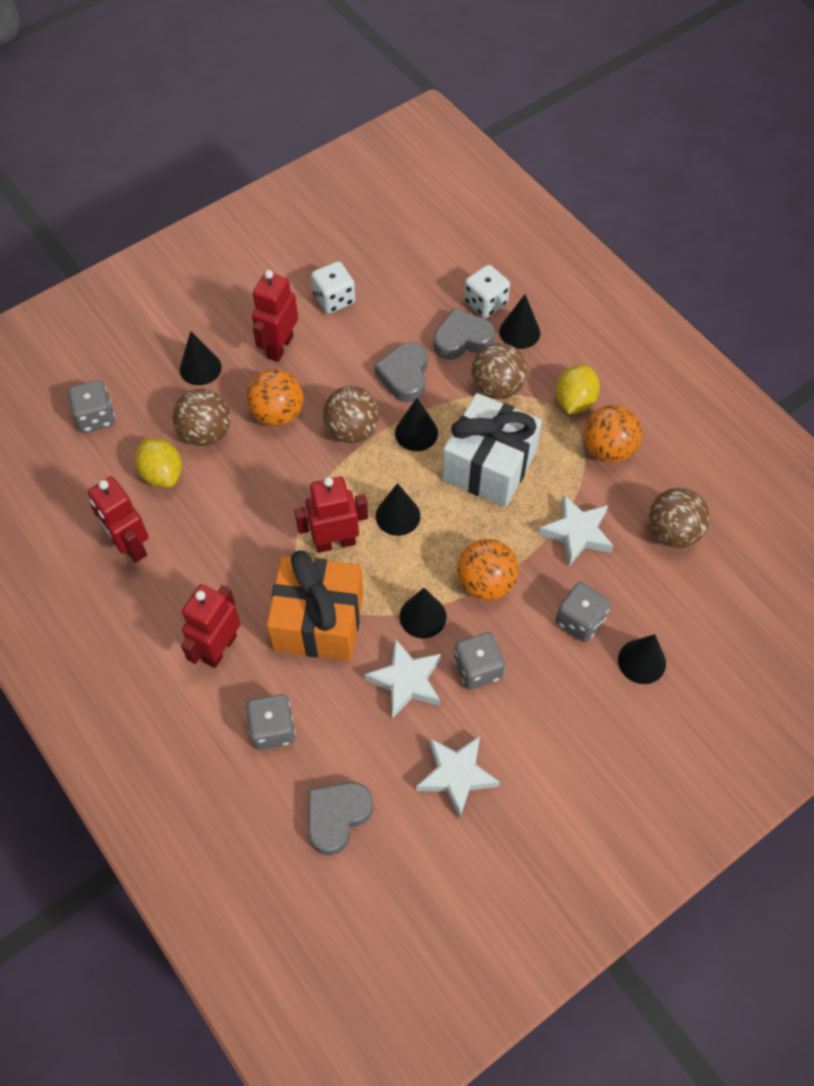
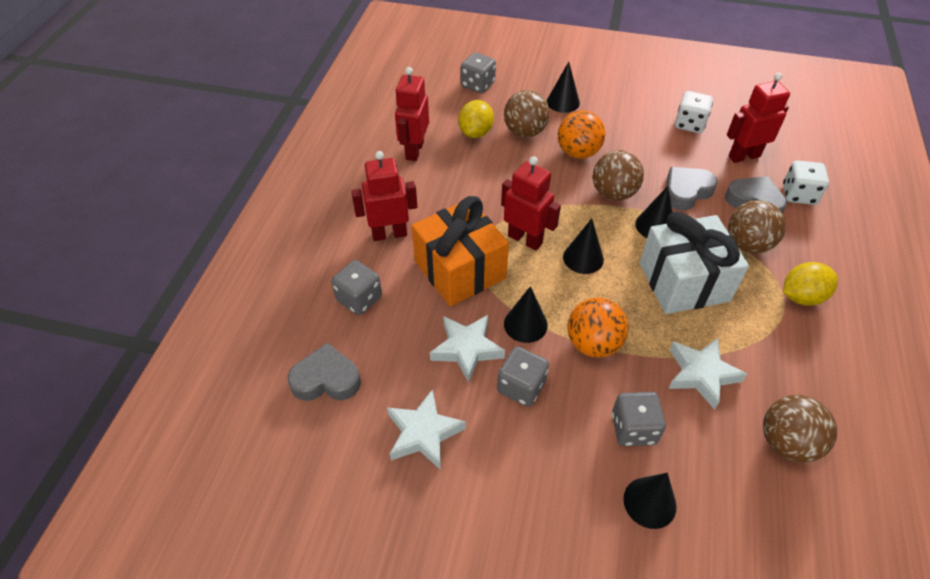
camera: 50 degrees right, 10 degrees down
(279, 347) = (623, 123): red robot -> red robot (744, 156)
(519, 332) = (806, 227): black cone -> none
(608, 449) = (794, 345): orange ball -> none

